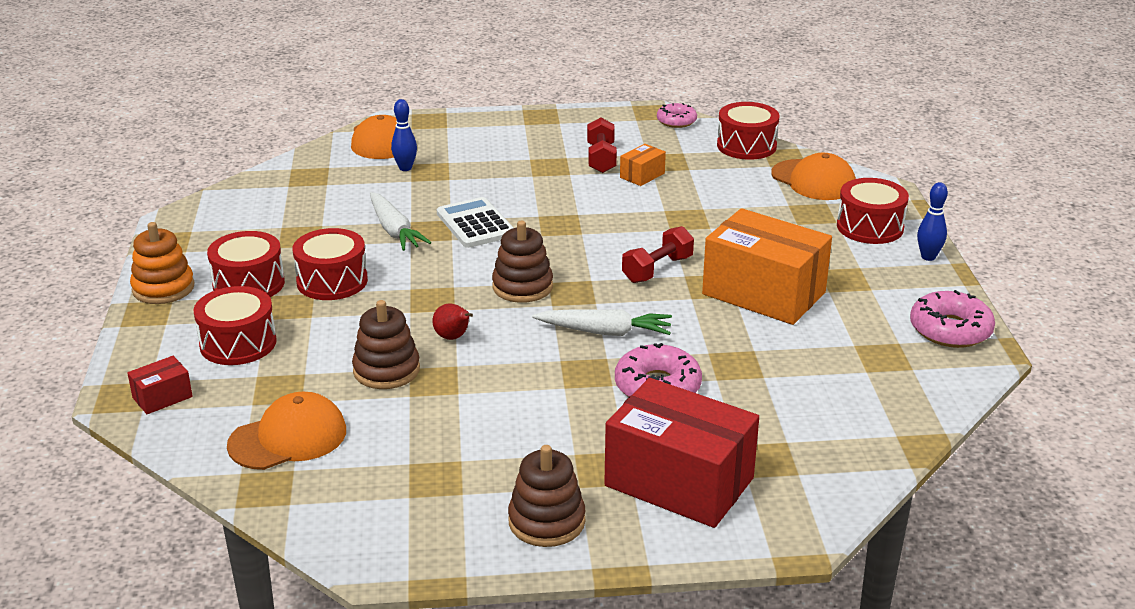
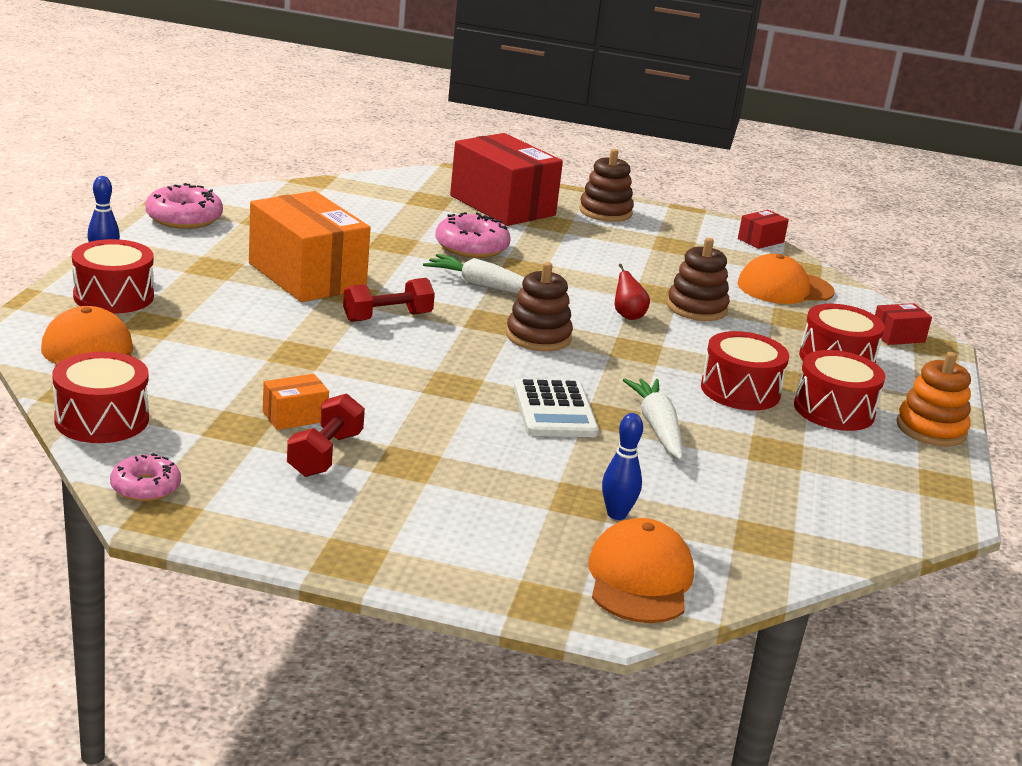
camera: 165 degrees left, 5 degrees down
(320, 534) = (760, 240): none -> red box

